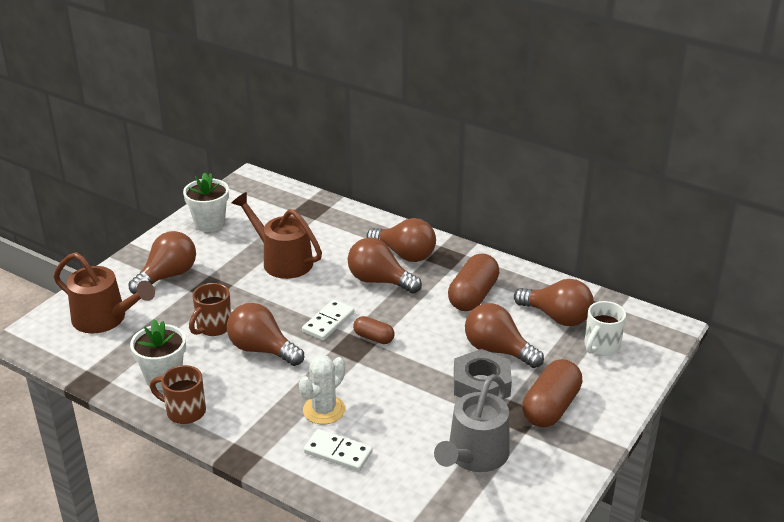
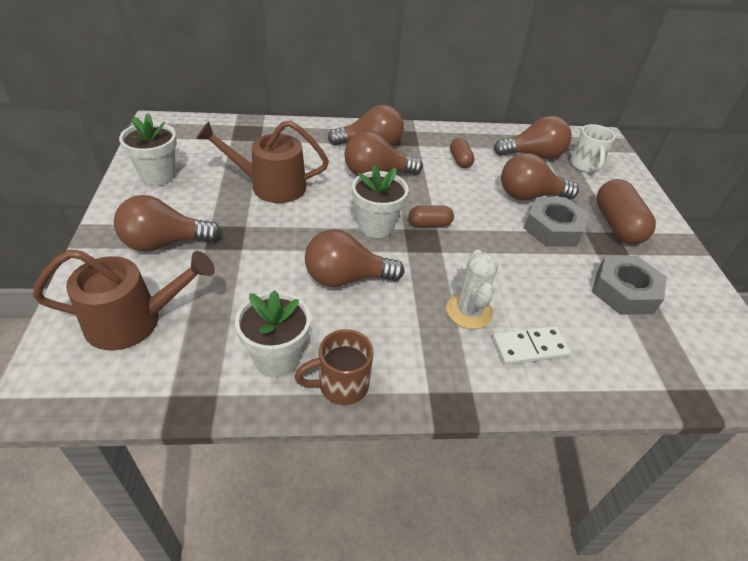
camera: 40 degrees left, 10 degrees up
(168, 276) = (164, 243): brown light bulb -> brown light bulb turned 105 degrees counterclockwise
(213, 327) = (272, 277): brown mug -> none
(328, 322) = (376, 226): white domino -> white flower pot
(473, 296) = (460, 160): brown capsule -> brown capsule, size x0.55
(474, 456) = (624, 291): grey watering can -> grey nut

